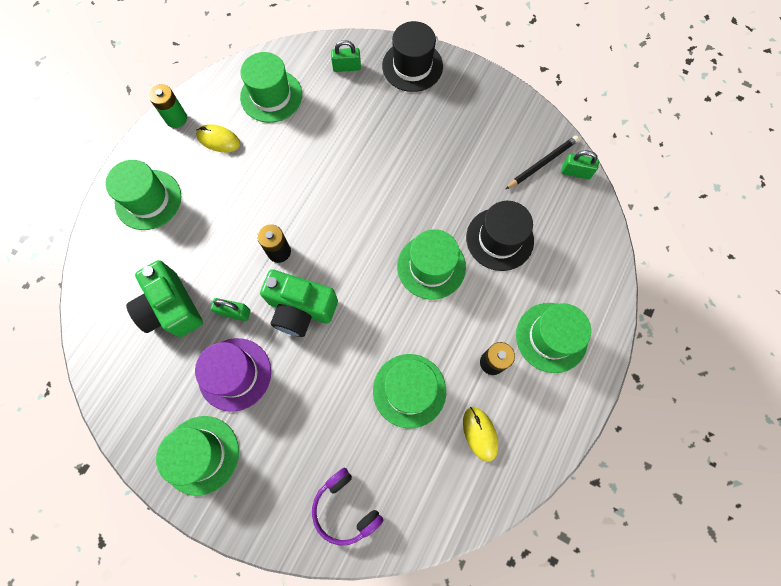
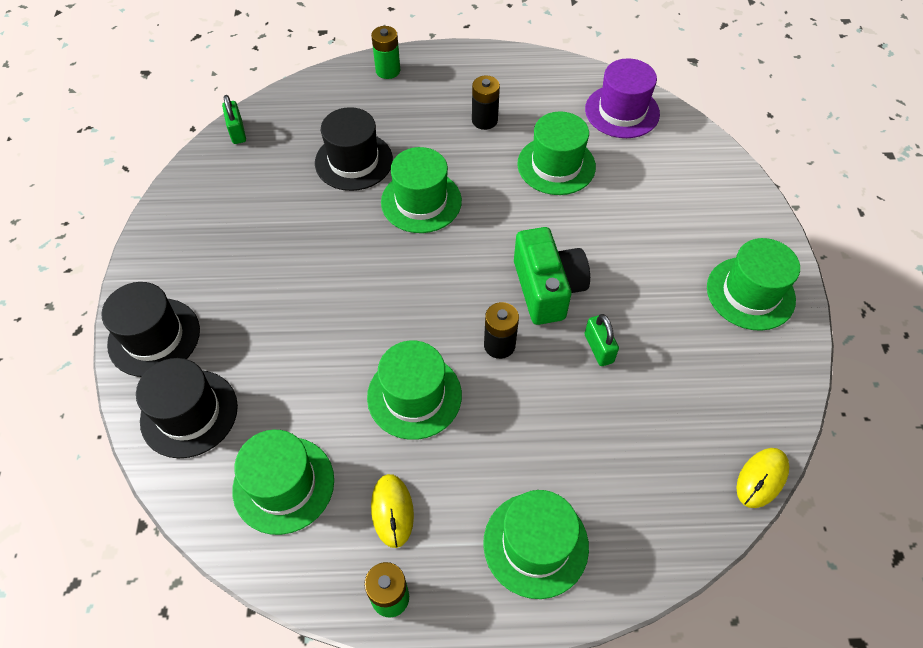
camera: 120 degrees left, 15 degrees down
(171, 308) = (644, 416): green camera -> none
(235, 374) = (657, 309): purple hat -> purple hat (622, 111)
(345, 508) = (689, 164): purple headphones -> none
(347, 67) = (189, 413): green padlock -> black hat
(480, 433) = (553, 105): yellow mouse -> yellow mouse (761, 478)
(542, 163) = (241, 161): black pencil -> none
(551, 337) = (430, 91): green hat -> green hat (414, 396)
(596, 315) = (388, 70): none -> green battery

